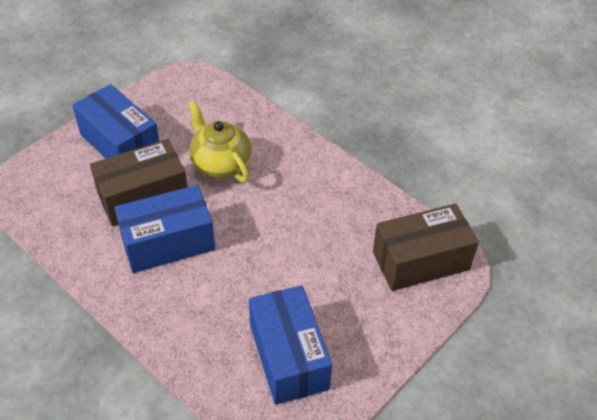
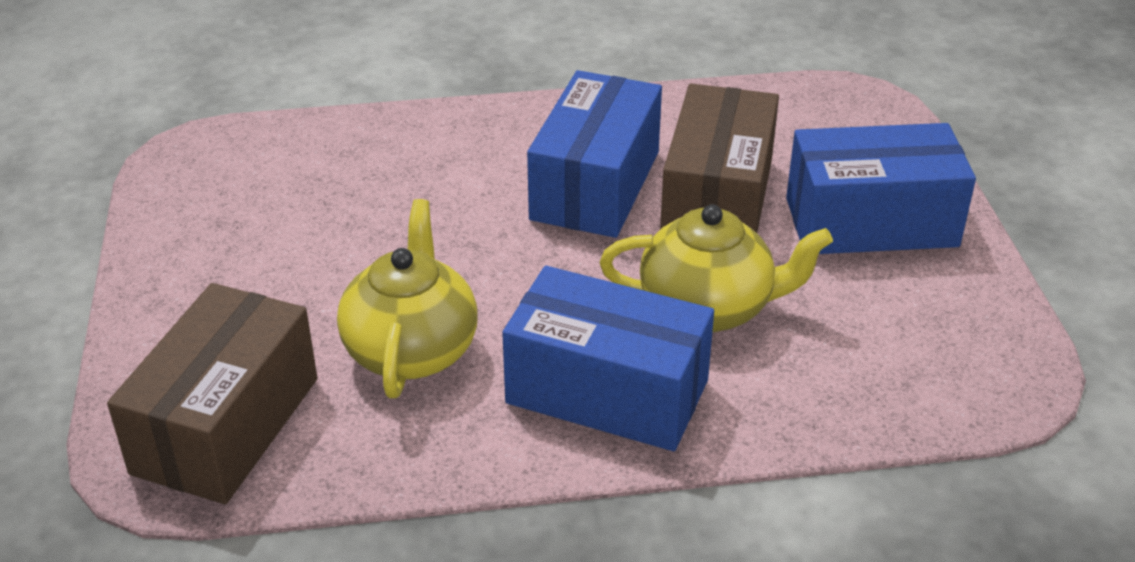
camera: 130 degrees right, 10 degrees down
(289, 356) = (277, 202): blue box -> blue box (607, 392)
(329, 234) = (411, 349): none -> yellow teapot

